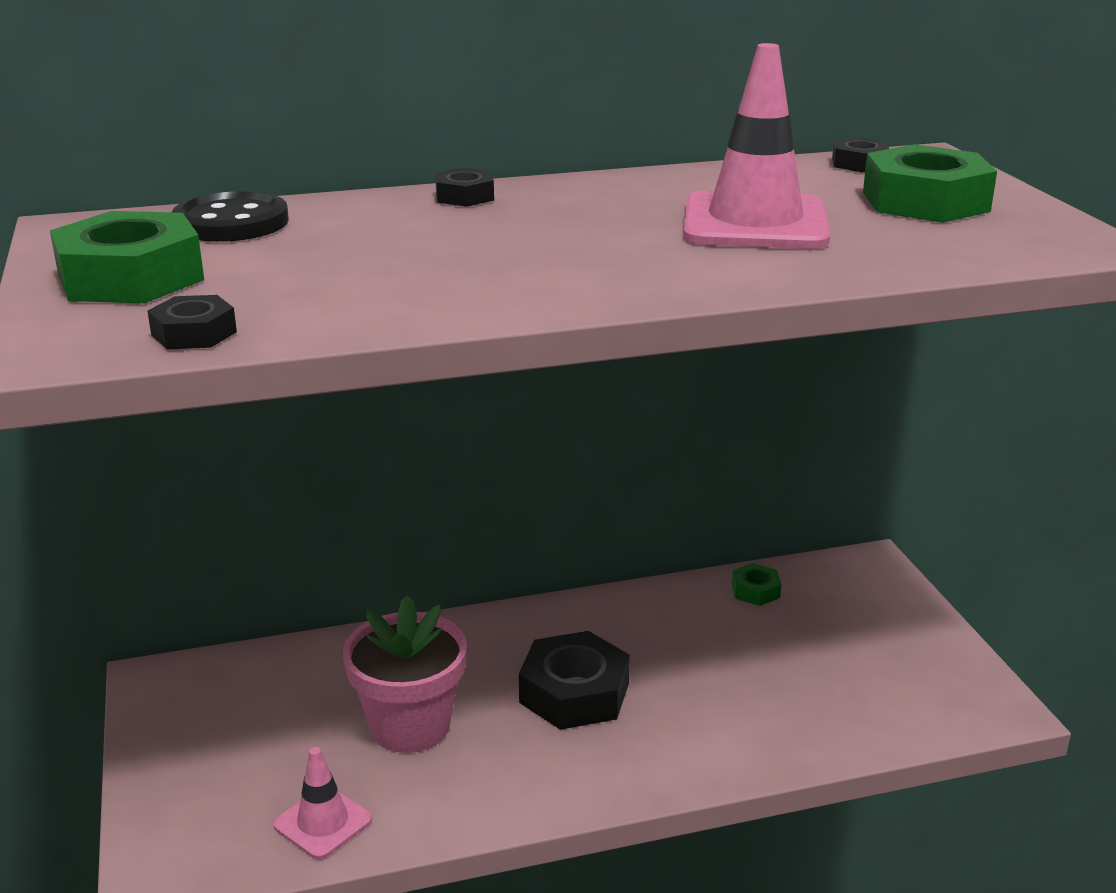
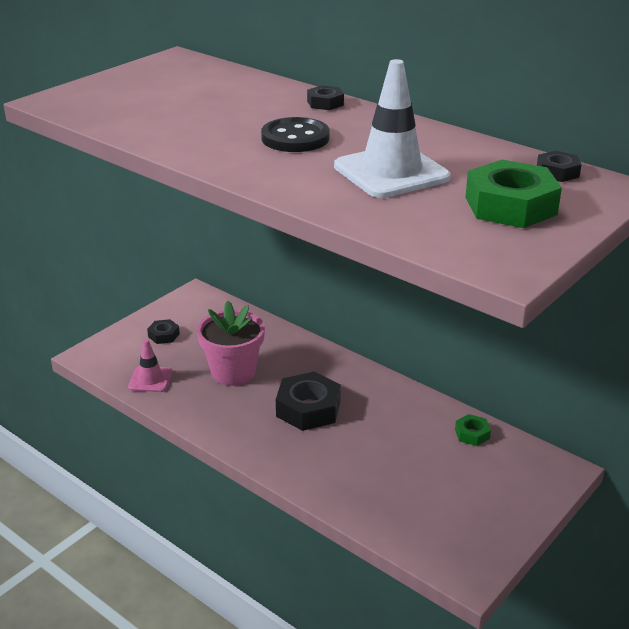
camera: 55 degrees right, 5 degrees up
(131, 277) = (133, 84): green nut -> none
(194, 333) = (89, 113): black nut -> black nut (163, 335)
(231, 222) = (219, 77): black button -> black button (295, 138)
(755, 223) = (391, 172): pink traffic cone -> white traffic cone

